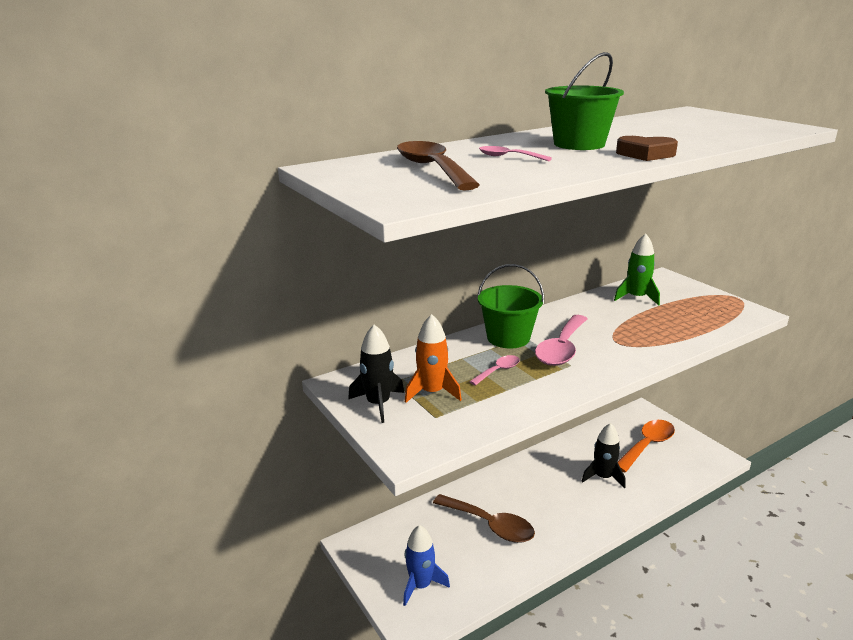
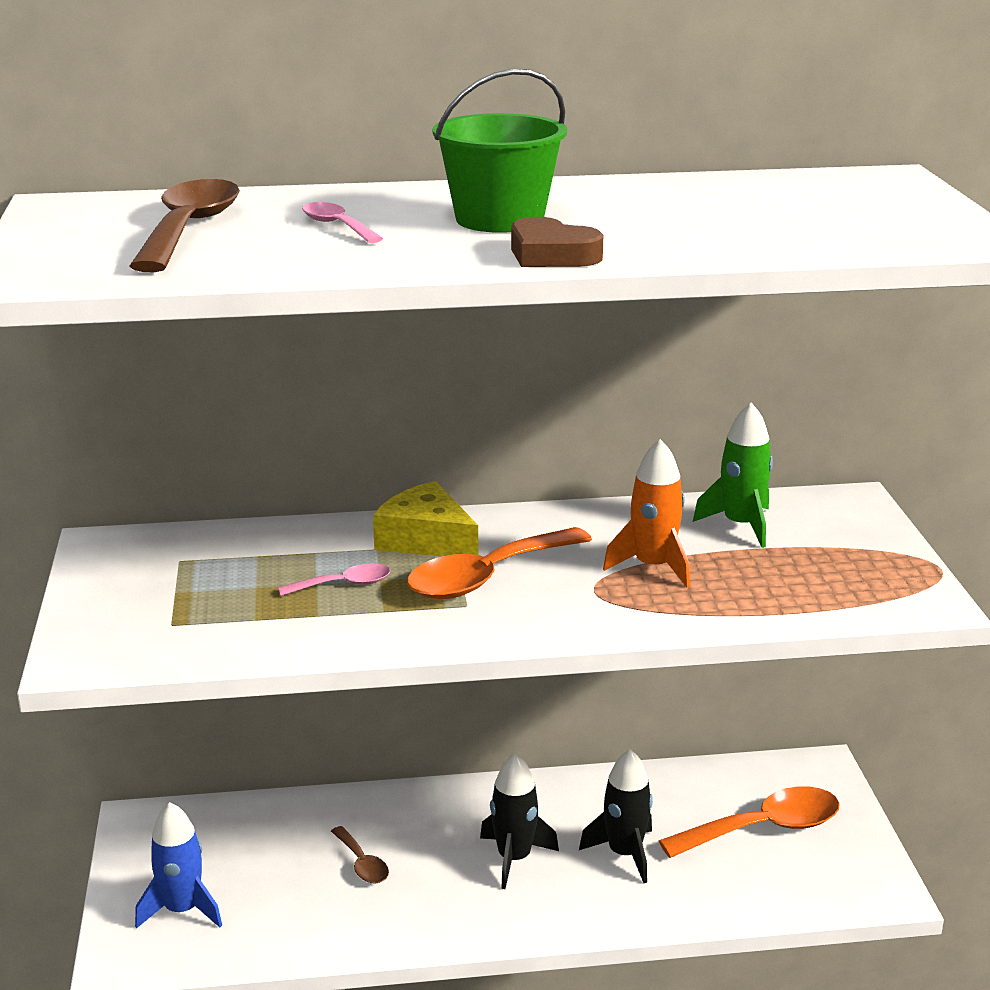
camera: 25 degrees right, 0 degrees up
(378, 404) = (119, 586): black rocket -> black rocket (514, 858)
(432, 392) = (210, 590): orange rocket -> orange rocket (653, 567)
(490, 525) = (362, 863): brown spoon -> brown spoon, size x0.51
(508, 338) = (426, 539): green bucket -> yellow cheese
(561, 349) = (487, 577): pink spoon -> orange spoon

